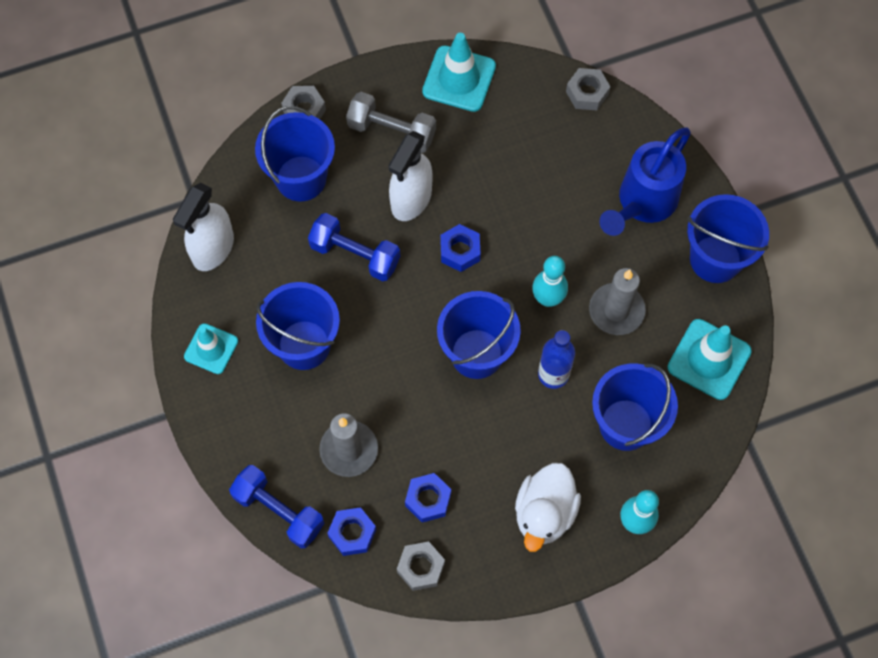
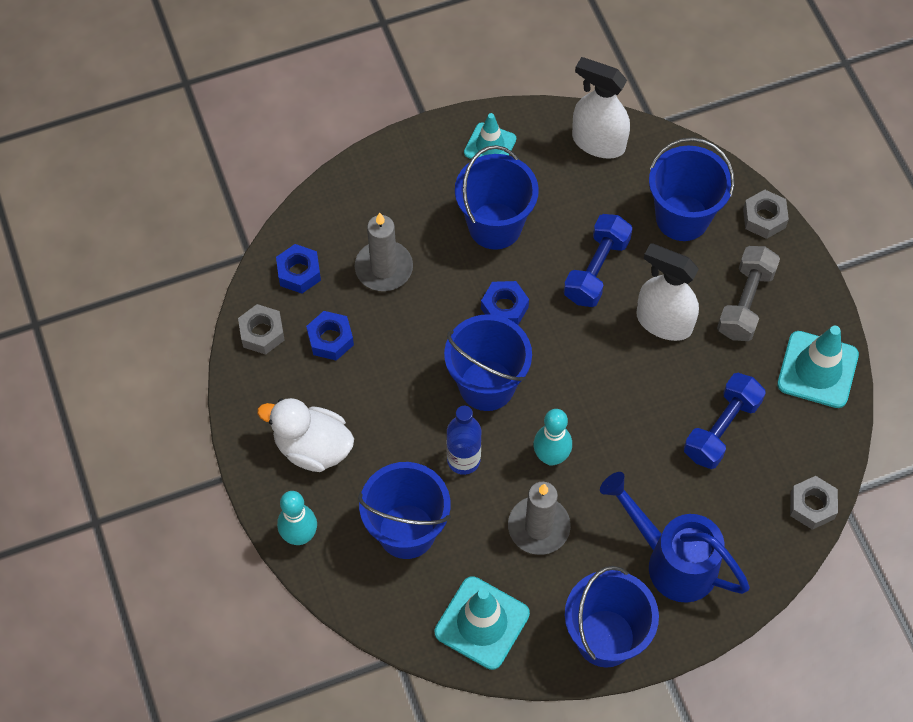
camera: 90 degrees right, 5 degrees down
(279, 511) = (323, 209): blue dumbbell -> blue dumbbell (721, 429)
(460, 251) = (604, 370): blue nut -> blue nut (504, 308)

